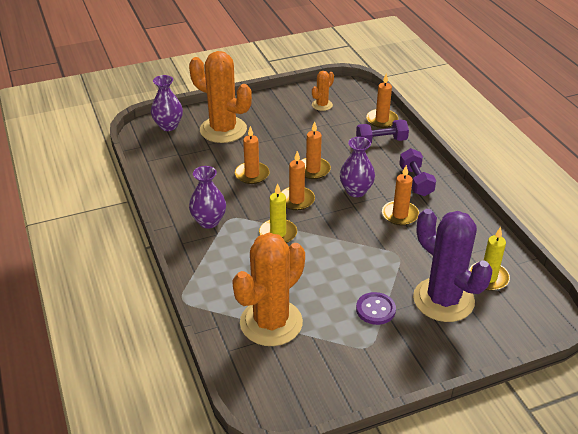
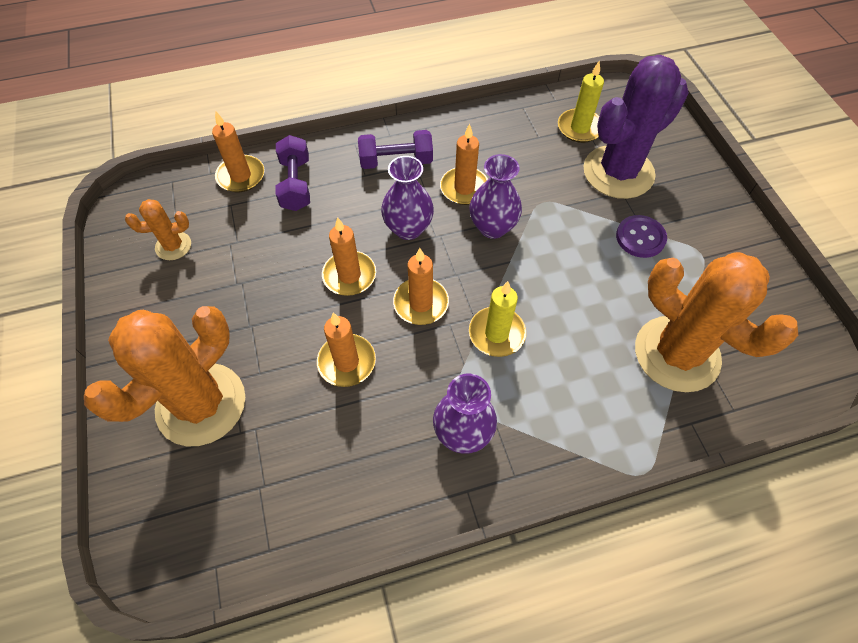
camera: 85 degrees left, 20 degrees up
(168, 126) = (157, 510): purple vase -> purple vase (492, 227)
(322, 105) = (173, 246): orange cactus -> orange cactus turned 60 degrees counterclockwise

